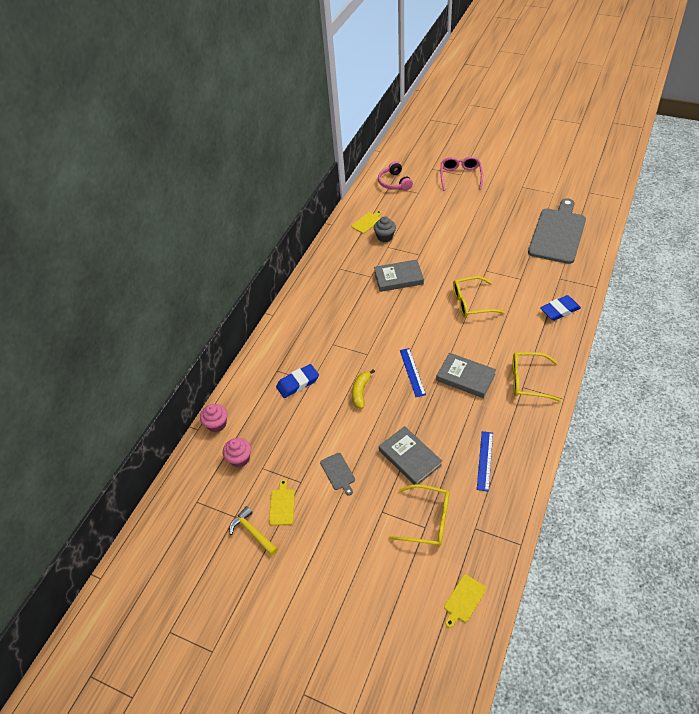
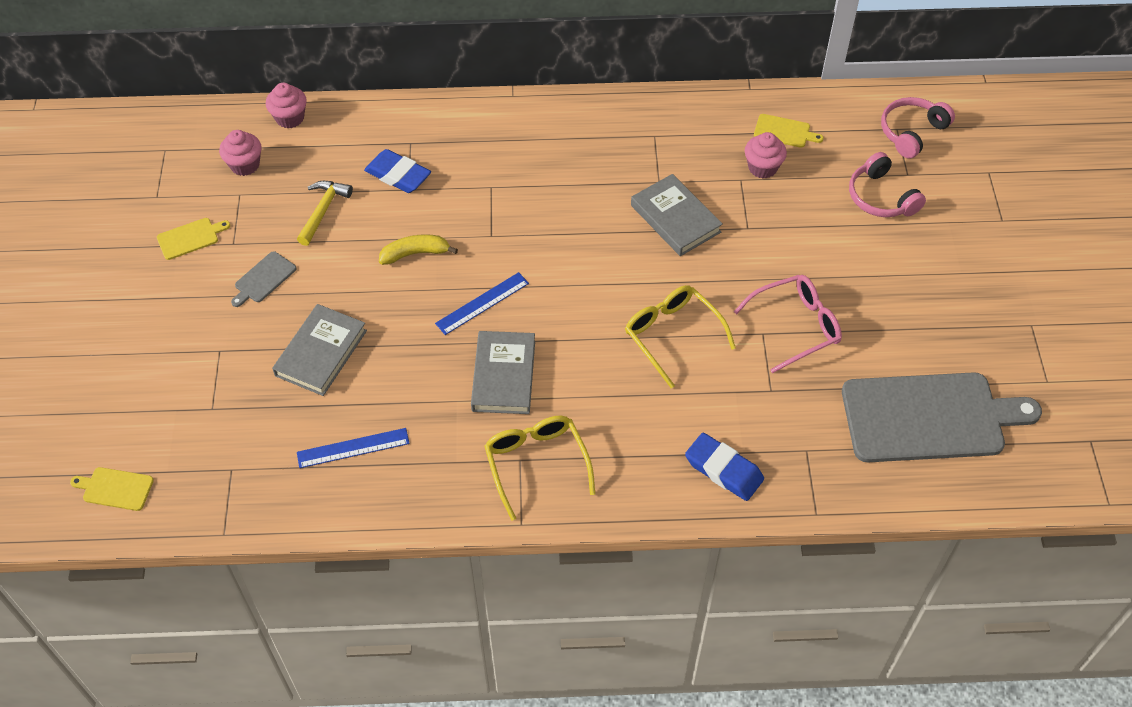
camera: 60 degrees right, 5 degrees up
(252, 532) = (140, 224): yellow hammer -> yellow hammer (323, 211)
(385, 237) = (762, 167): grey cupcake -> pink cupcake
(426, 205) = (881, 197): none -> pink headphones
(427, 520) = (224, 408): yellow glasses -> none
(460, 176) = (996, 221): pink glasses -> pink glasses (796, 326)

